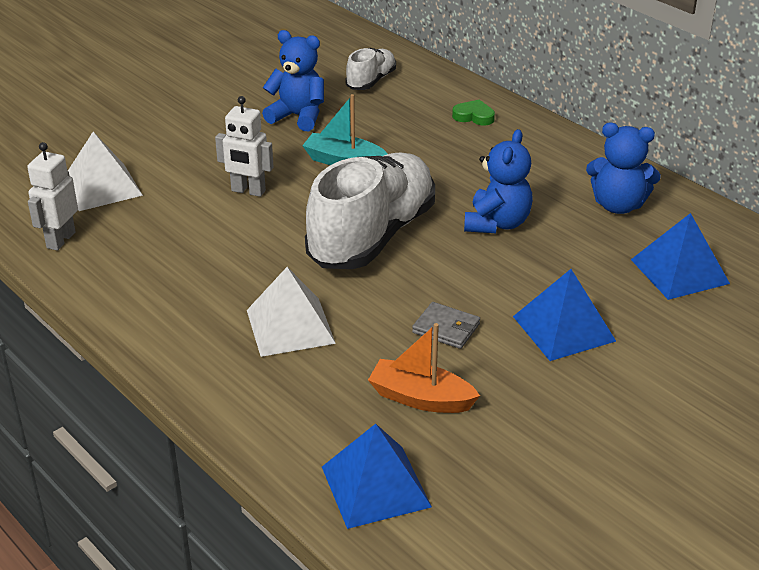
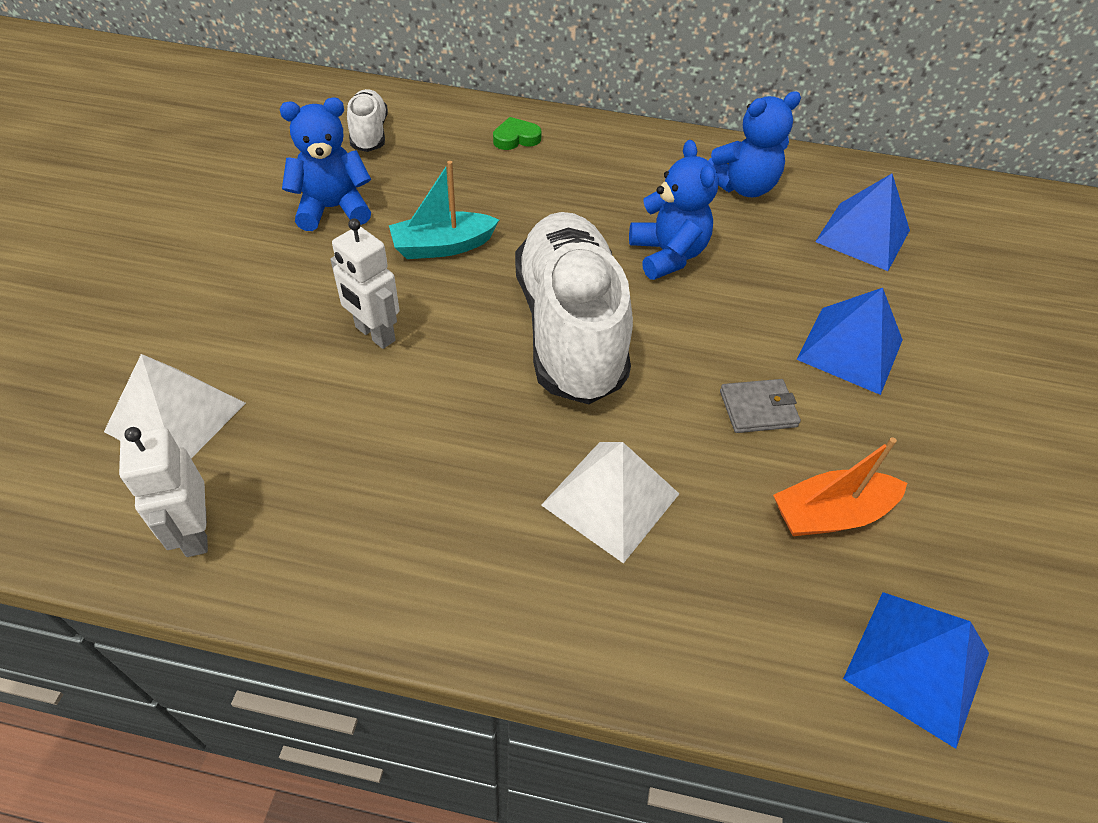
camera: 40 degrees left, 15 degrees up
(248, 191) = (374, 334): white robot -> white robot turned 60 degrees clockwise

